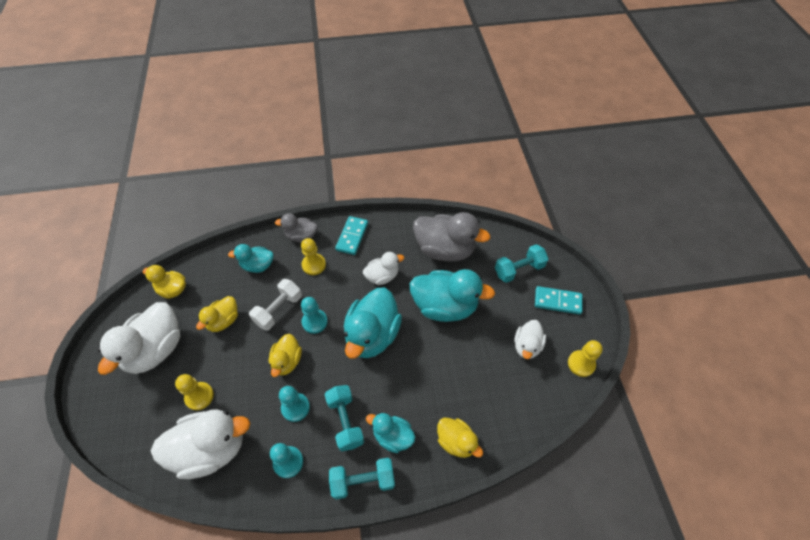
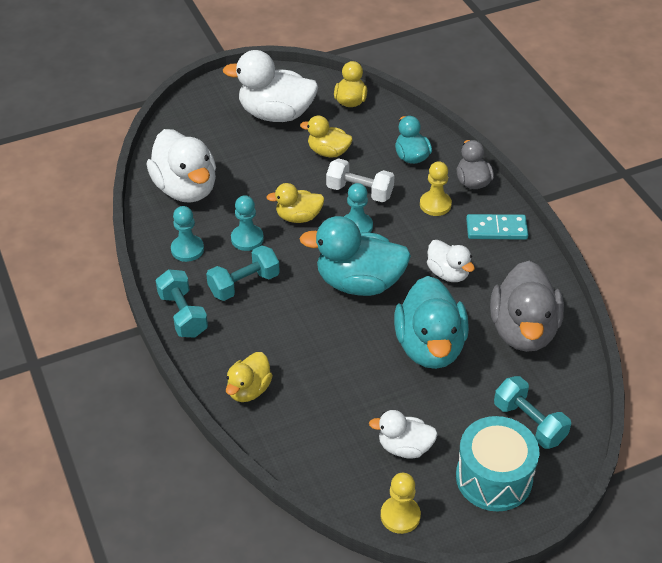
camera: 75 degrees right, 10 degrees down
(199, 396) = (236, 162): yellow pawn -> none
(392, 436) = (238, 329): turquoise duck -> none
(557, 301) = (494, 478): turquoise domino -> turquoise drum

